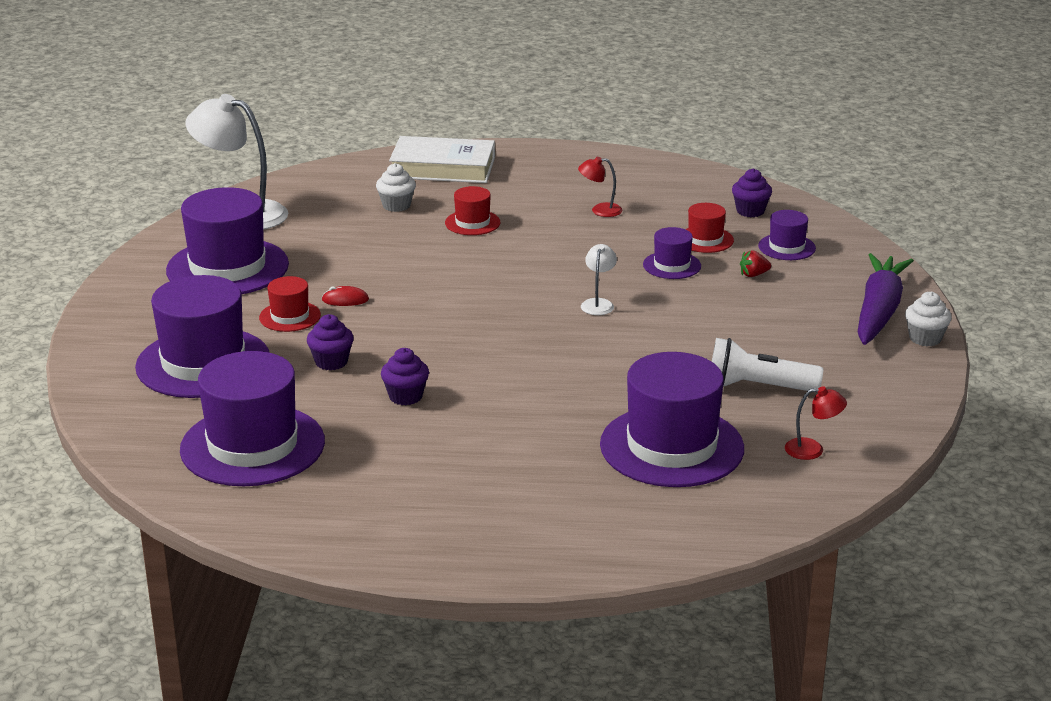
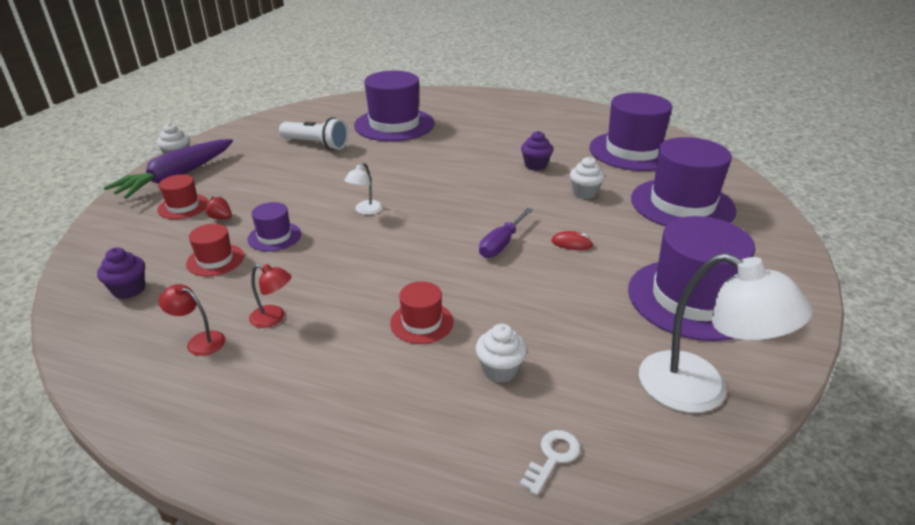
camera: 165 degrees left, 5 degrees up
(290, 316) = (620, 234): red hat -> red hat (183, 206)
(331, 362) = (584, 193): purple cupcake -> white cupcake
(350, 175) = (553, 457): none -> white key
(423, 289) = (501, 244): none -> purple screwdriver
(443, 168) = (412, 450): white book -> none
(753, 275) = (221, 218): red strawberry -> red strawberry turned 150 degrees counterclockwise
(786, 247) = (158, 240): purple hat -> none
(812, 450) = (324, 116): red lamp -> red lamp (199, 341)

